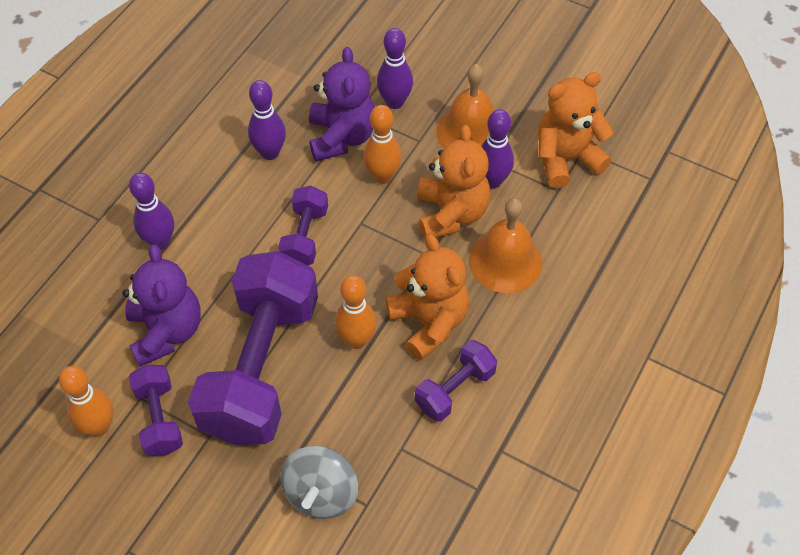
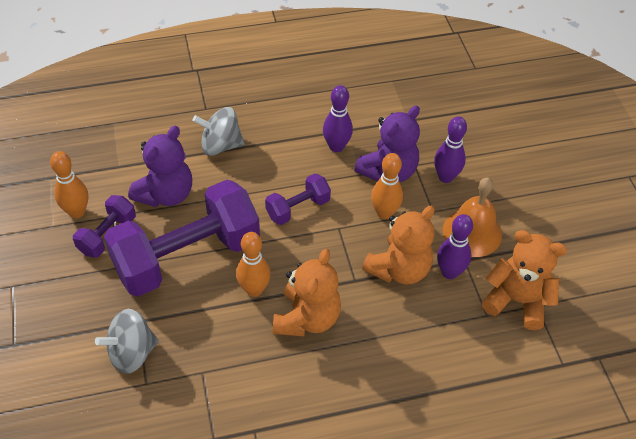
camera: 45 degrees right, 5 degrees down
(160, 242) = (220, 145): purple bowling pin -> grey spinning top
(455, 389) = (273, 370): purple dumbbell -> none
(505, 261) = (397, 326): orange bell -> none

